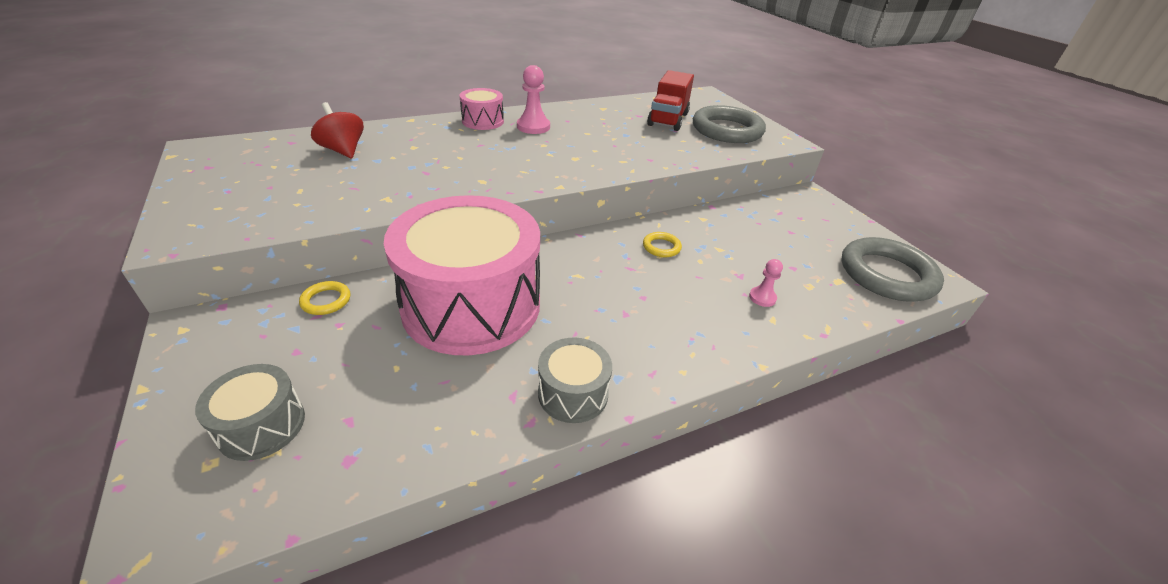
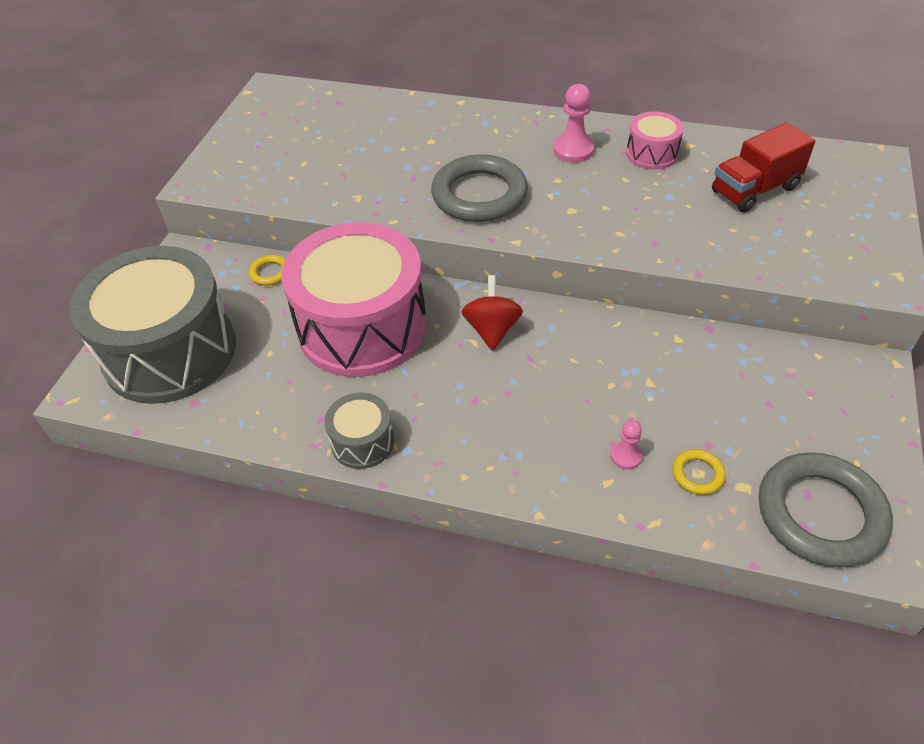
camera: 45 degrees right, 10 degrees up
(262, 425) = (170, 351): grey drum -> grey drum, size x2.28
(343, 150) = (369, 126): red spinning top -> red spinning top (492, 329)
(483, 121) = (528, 125): pink drum -> pink drum (652, 154)
(661, 247) = (587, 351): yellow ring -> yellow ring (697, 474)
(727, 130) = (818, 234): grey ring -> grey ring (479, 195)

